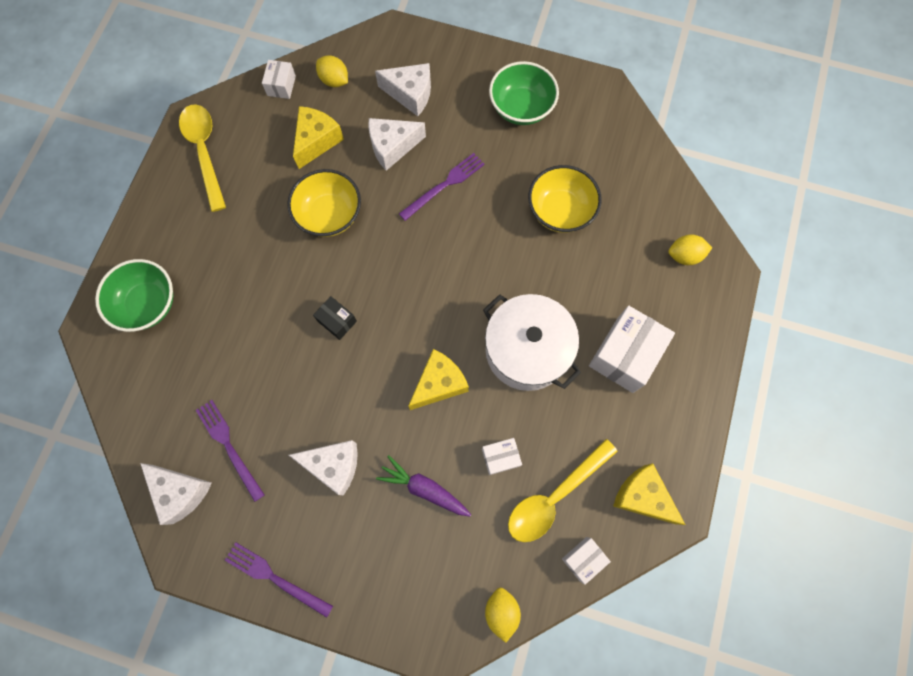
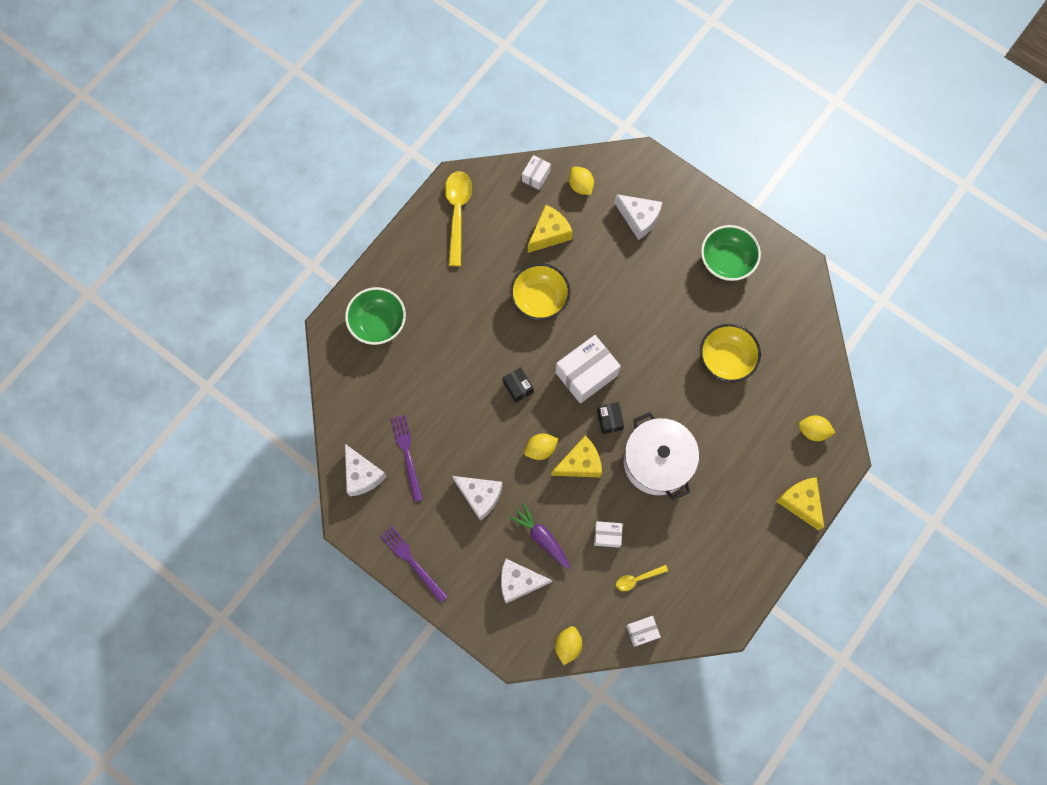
camera: 20 degrees right, 0 degrees up
(387, 383) = (540, 449): none -> yellow lemon
(392, 147) = (609, 259): white cheese -> white cheese (519, 582)
(444, 185) = (639, 306): purple fork -> none
(455, 322) = (609, 420): none -> black box
(554, 496) = (637, 579): yellow spoon -> yellow spoon, size x0.50
(625, 355) = (733, 493): white box -> white box (586, 374)
(642, 496) = (704, 603): yellow cheese -> yellow cheese (800, 502)

